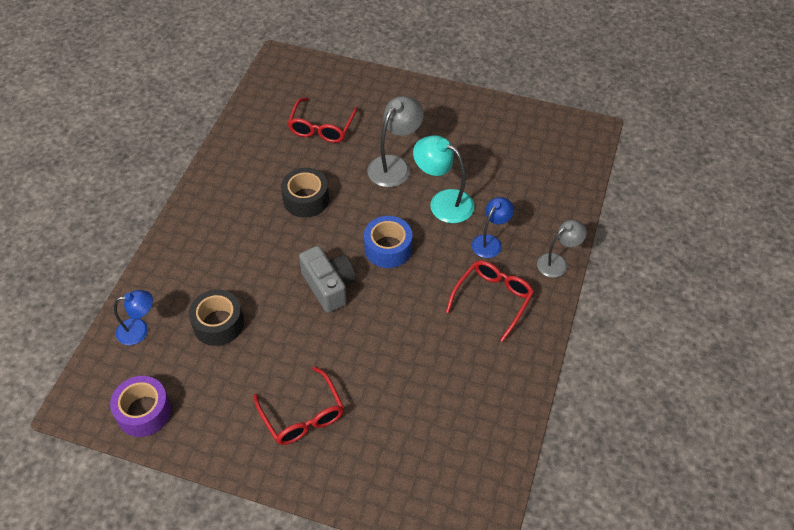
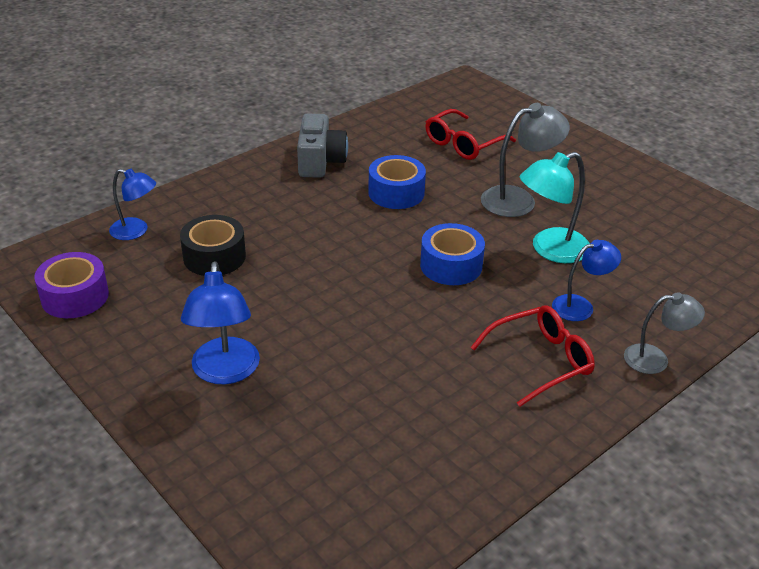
camera: 30 degrees right, 15 degrees down
(303, 415) = (225, 372): red glasses -> blue lamp
(306, 199) = (396, 193): black tape -> blue tape
(329, 286) = (356, 272): grey camera -> grey camera (320, 161)
(443, 202) = (550, 250): turquoise lamp -> turquoise lamp turned 90 degrees counterclockwise

